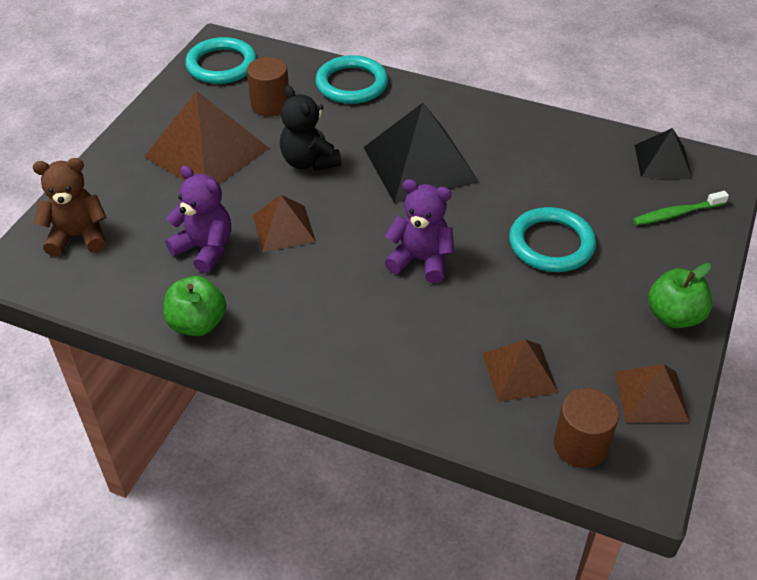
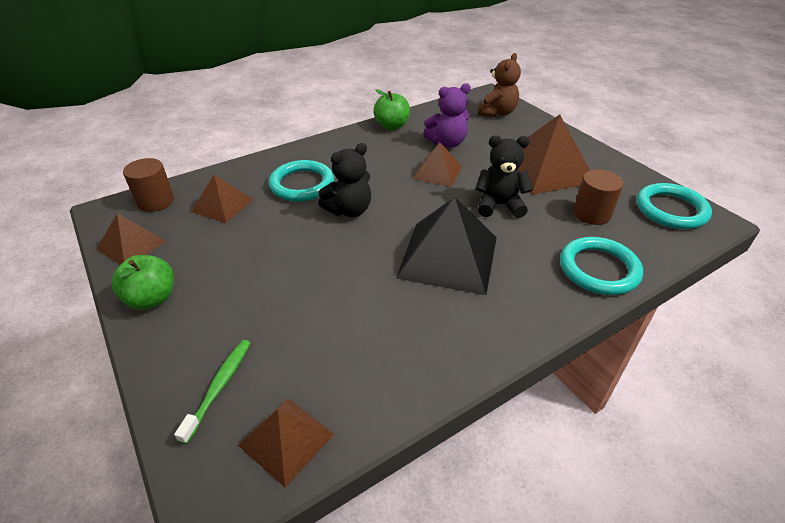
camera: 125 degrees right, 5 degrees down
(420, 260) = (349, 210): purple teddy bear -> black teddy bear
(551, 244) = (289, 278): turquoise ring -> turquoise ring (302, 184)
(662, 161) = (286, 439): black pyramid -> brown pyramid

